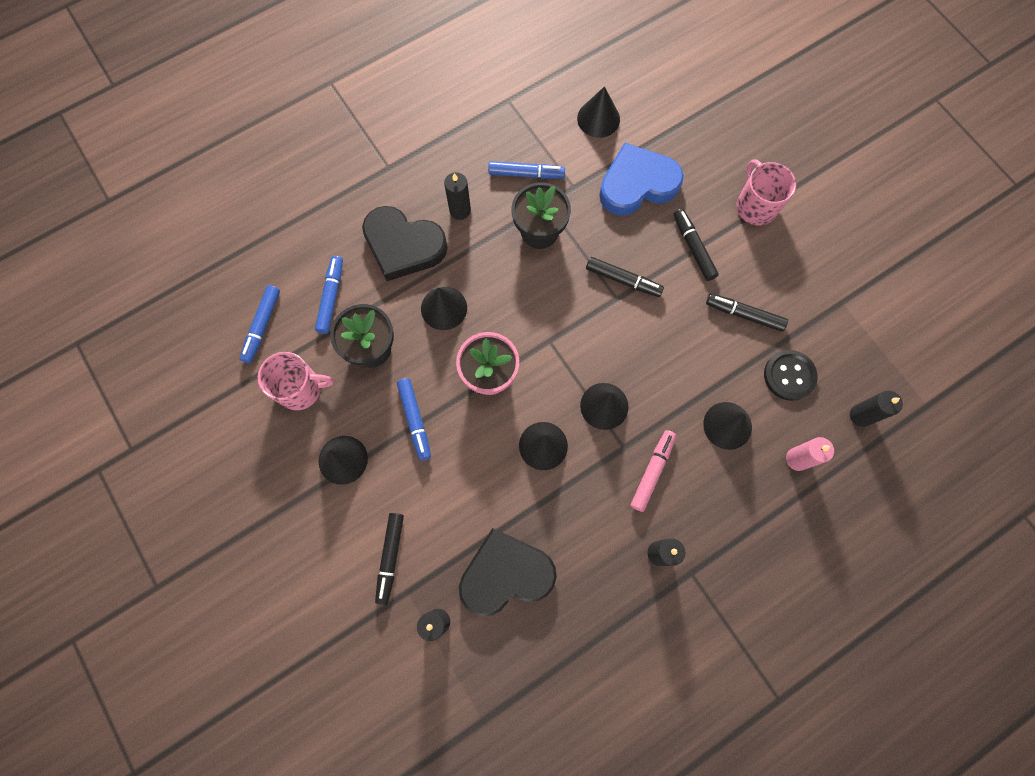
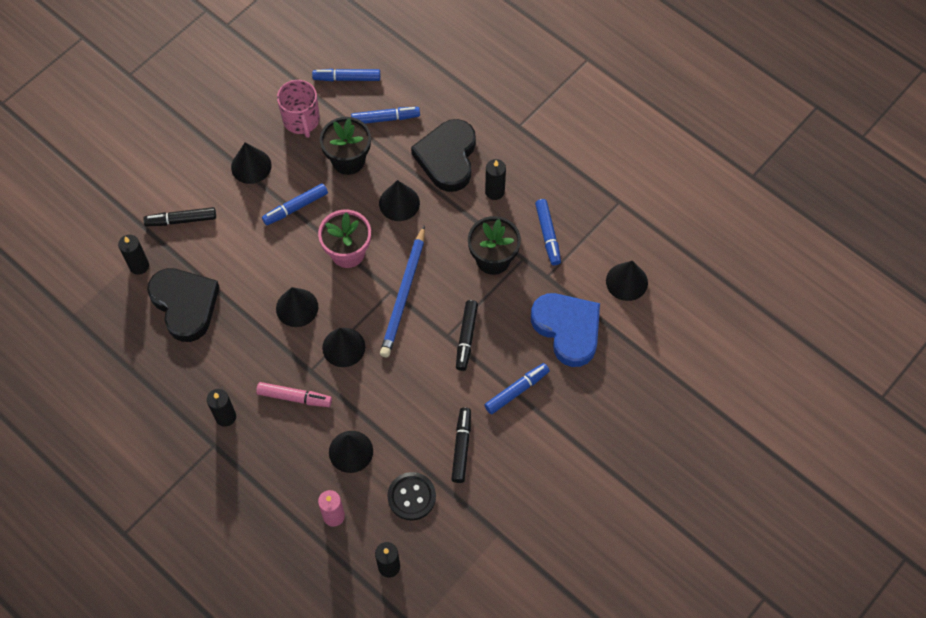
camera: 75 degrees right, 10 degrees down
(557, 329) = (404, 294): none -> blue pencil
(693, 247) = (517, 391): black marker -> blue marker
(755, 206) = (578, 438): pink mug -> none

